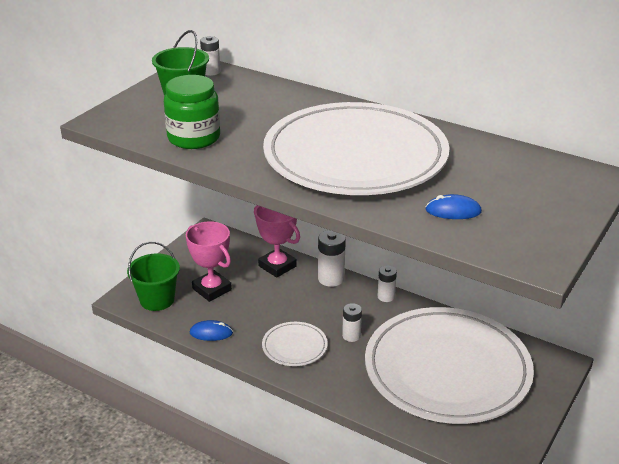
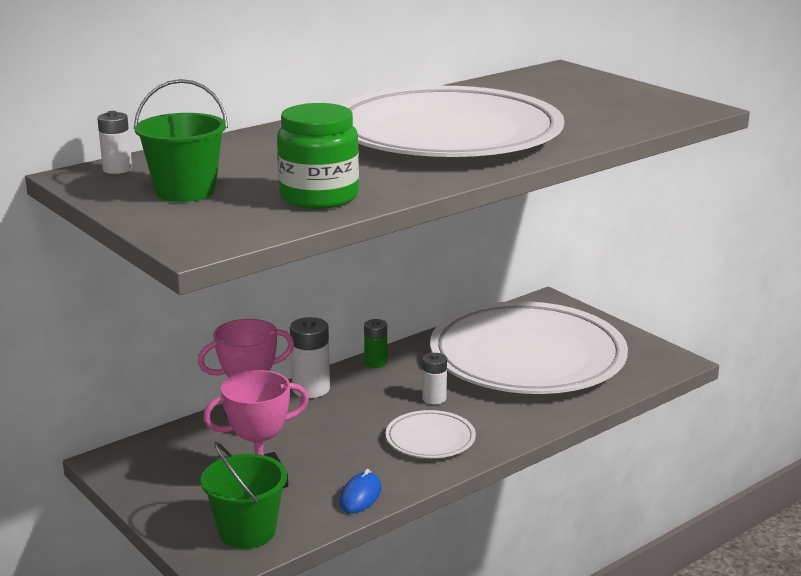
camera: 70 degrees left, 10 degrees down
(386, 297) = (375, 362): white battery -> green battery
(453, 211) = (592, 118): blue mouse -> none

